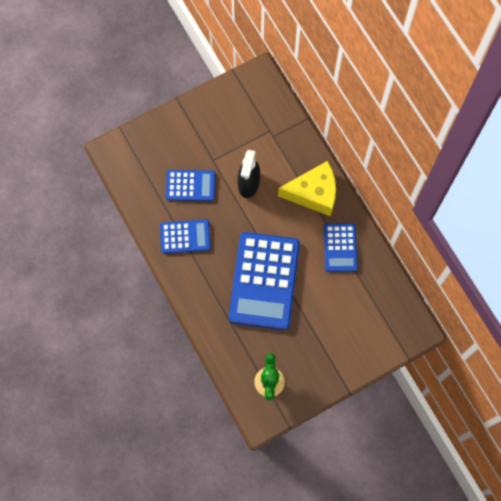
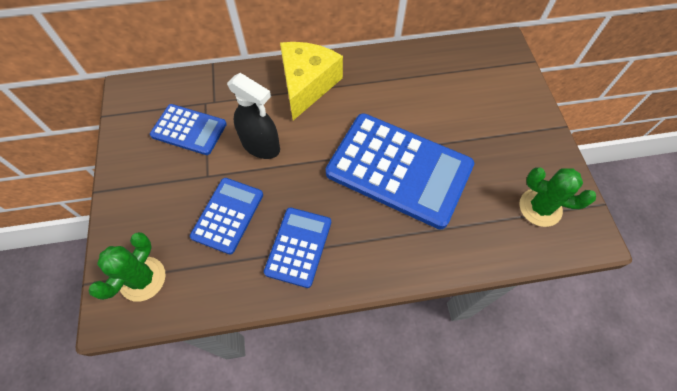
camera: 70 degrees left, 10 degrees down
(134, 157) = (143, 279): none -> green cactus
(340, 248) = (384, 80): blue calculator -> blue calculator (189, 130)

